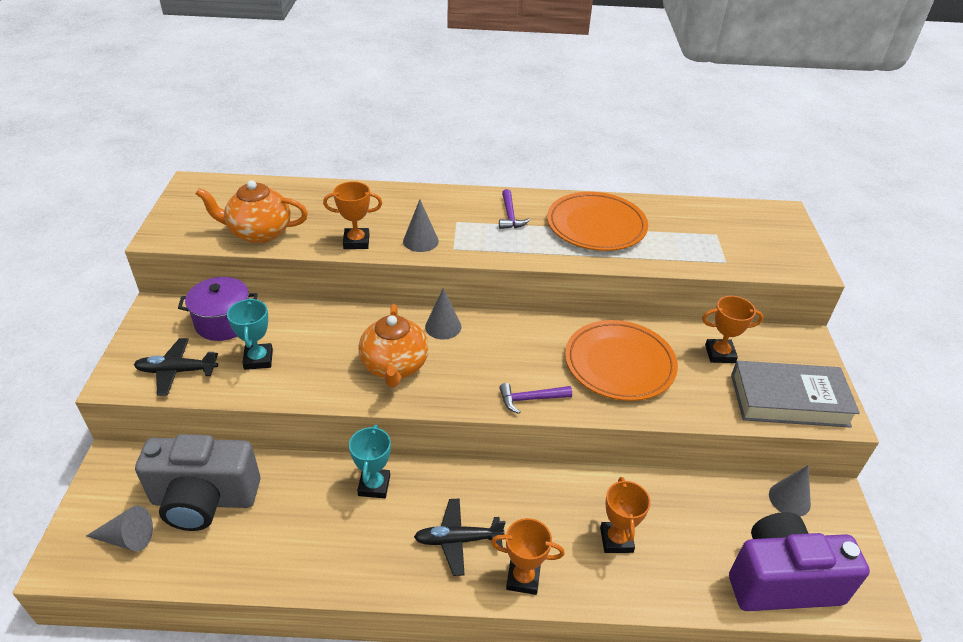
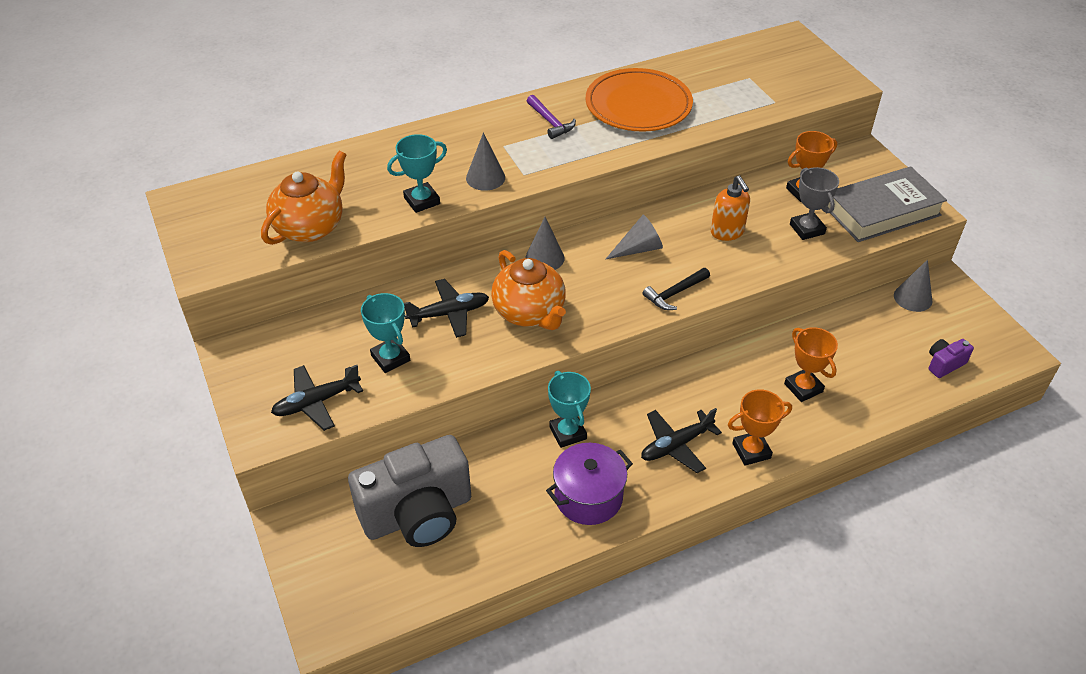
camera: 25 degrees left, 5 degrees up
(127, 538) = (372, 579): grey cone -> grey cone (638, 249)
(224, 322) = (320, 337): purple pot -> purple pot (588, 497)
(259, 233) = (310, 227): orange teapot -> orange teapot turned 150 degrees clockwise
(331, 342) = (449, 313): none -> black plane
(356, 242) = (422, 201): orange trophy -> turquoise trophy
(531, 399) = (675, 293): purple hammer -> black hammer
(619, 364) = (727, 232): orange plate -> orange soap dispenser
(699, 389) = (807, 229): none -> grey trophy
(781, 581) = (944, 364): purple camera -> purple camera, size x0.41

